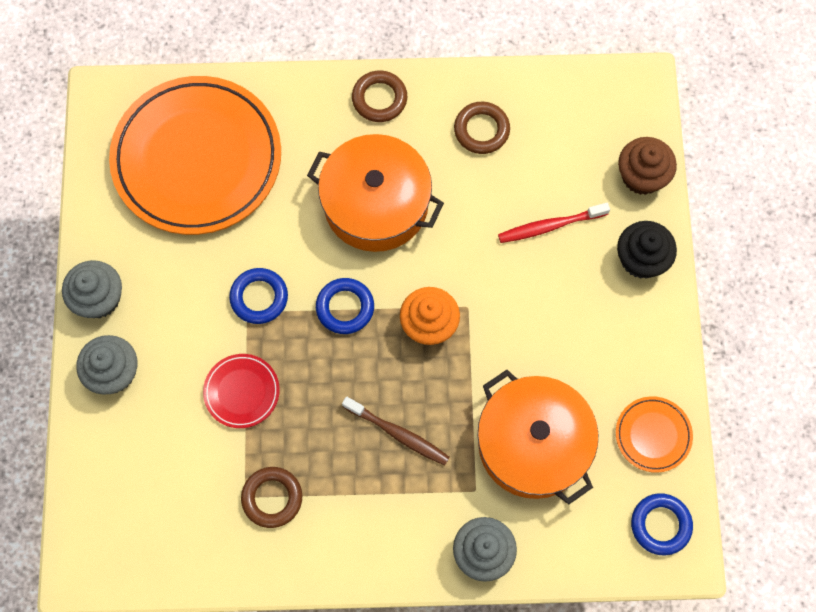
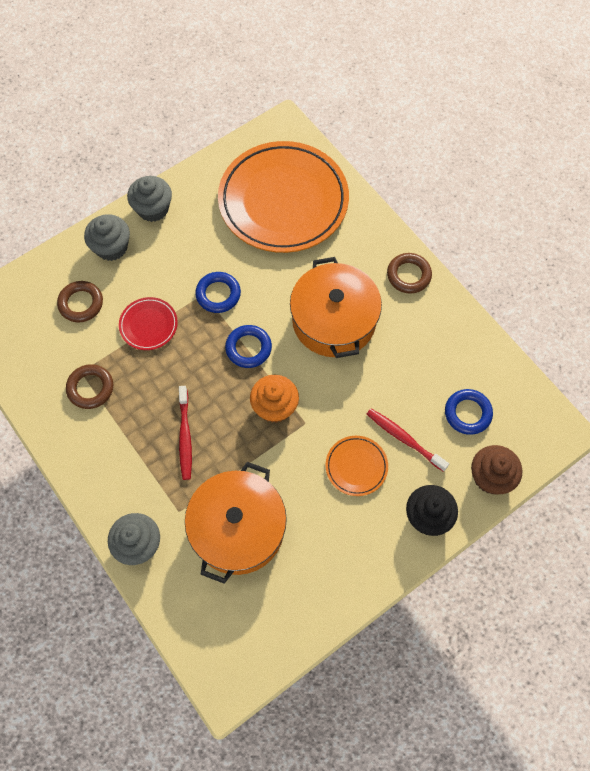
camera: 55 degrees right, 5 degrees down
(398, 434) = (185, 436): brown toothbrush -> red toothbrush
(481, 130) = (438, 350): brown ring -> brown ring (81, 303)
(653, 435) = (302, 608): orange plate -> orange plate (356, 466)
(660, 525) = (238, 657): blue ring -> blue ring (467, 413)

